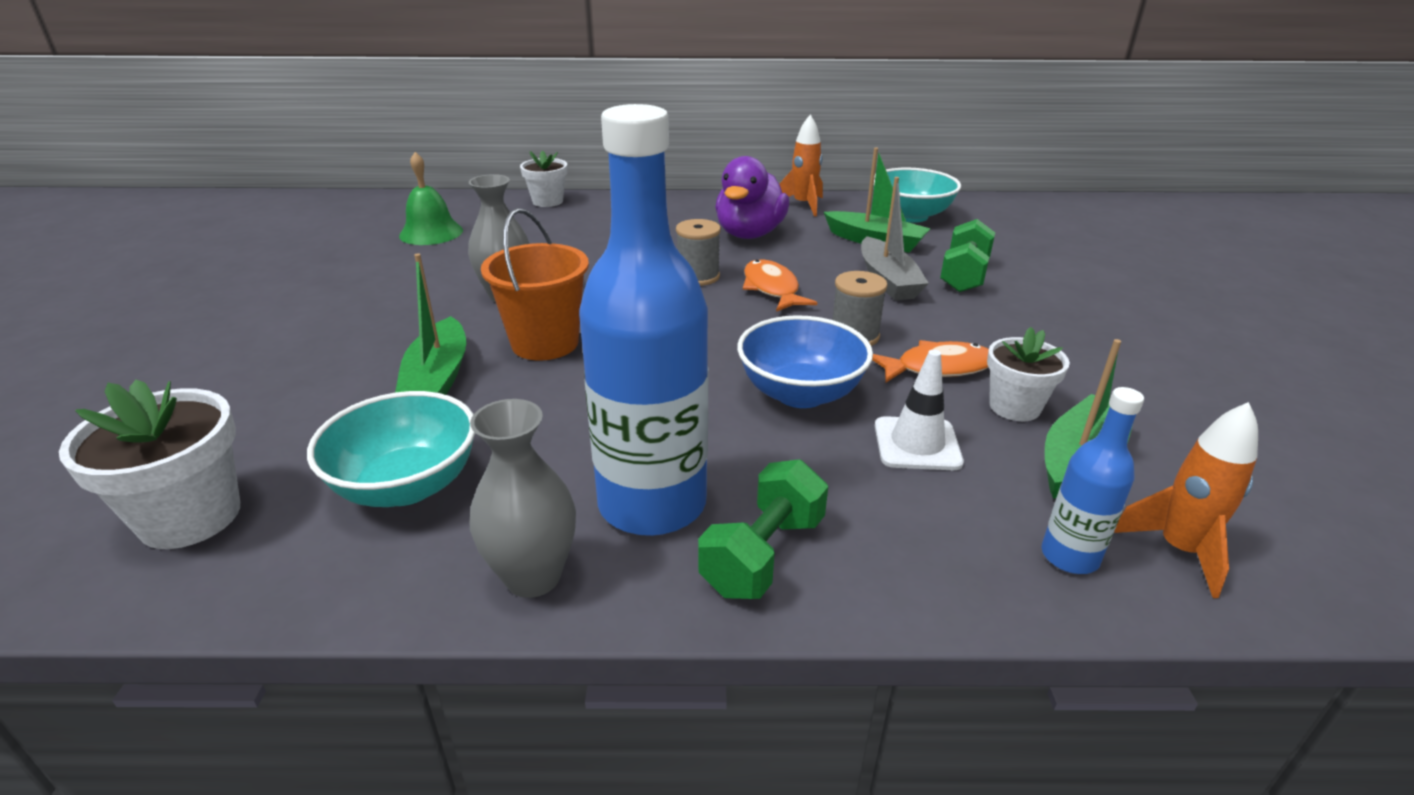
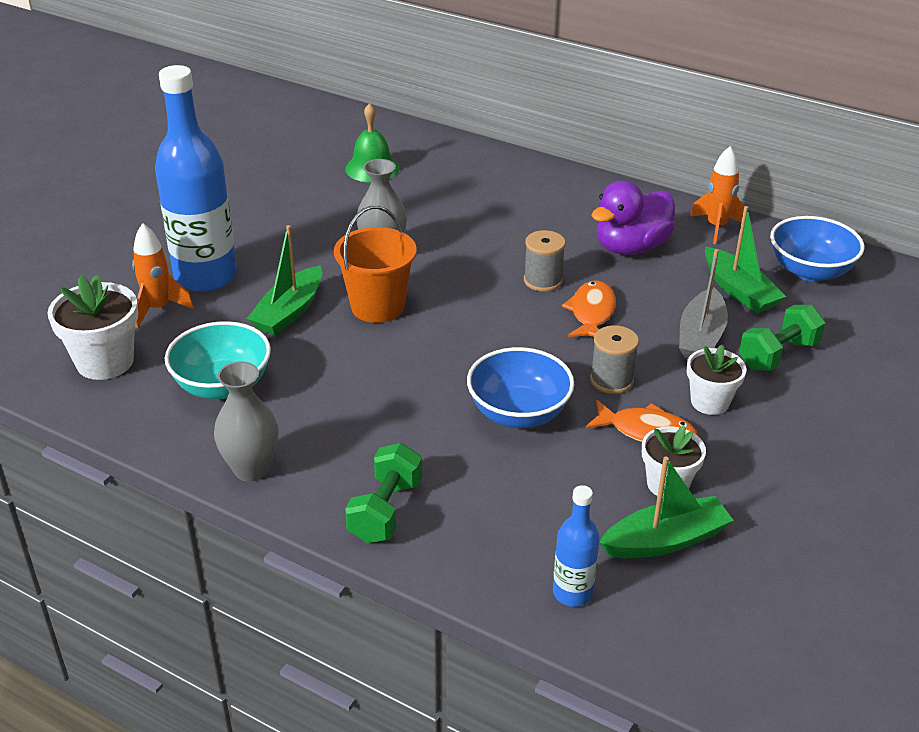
camera: 30 degrees right, 5 degrees up
(547, 201) = (489, 157): white flower pot -> white flower pot (710, 402)
(652, 504) = (349, 453): blue bottle -> blue bottle (206, 276)
(763, 555) = (385, 510): green dumbbell -> green dumbbell turned 45 degrees counterclockwise
(910, 216) = (810, 271): turquoise bowl -> blue bowl
(917, 444) = (560, 482): white traffic cone -> none
(1179, 550) = (652, 622): orange rocket -> orange rocket (158, 309)

